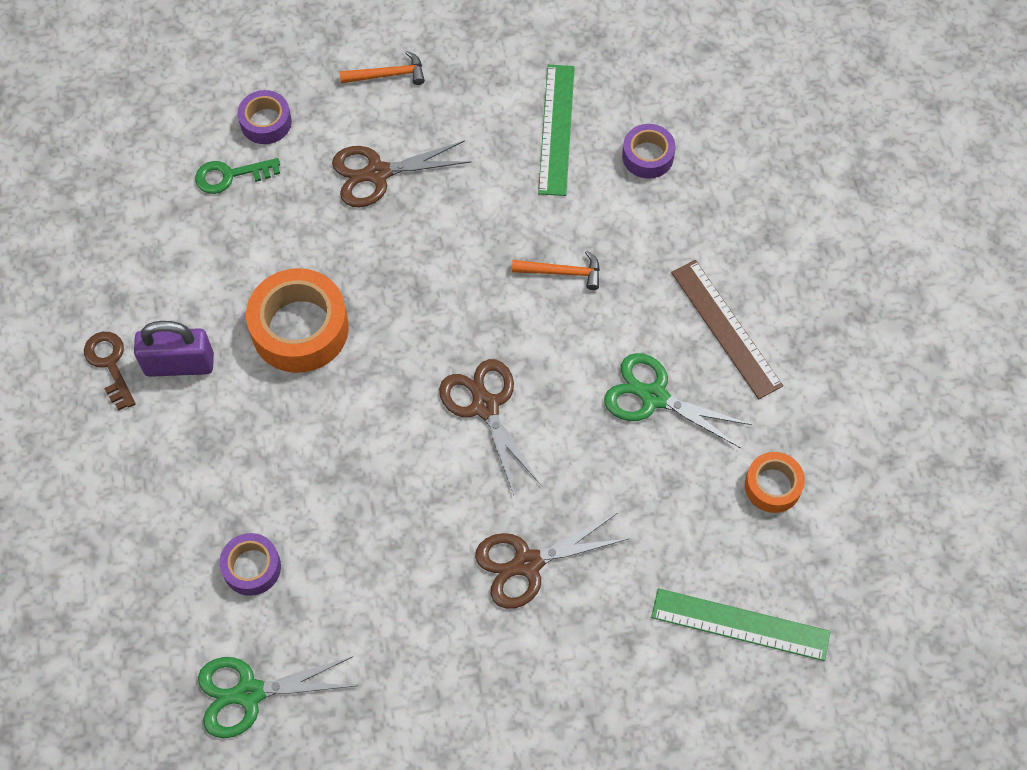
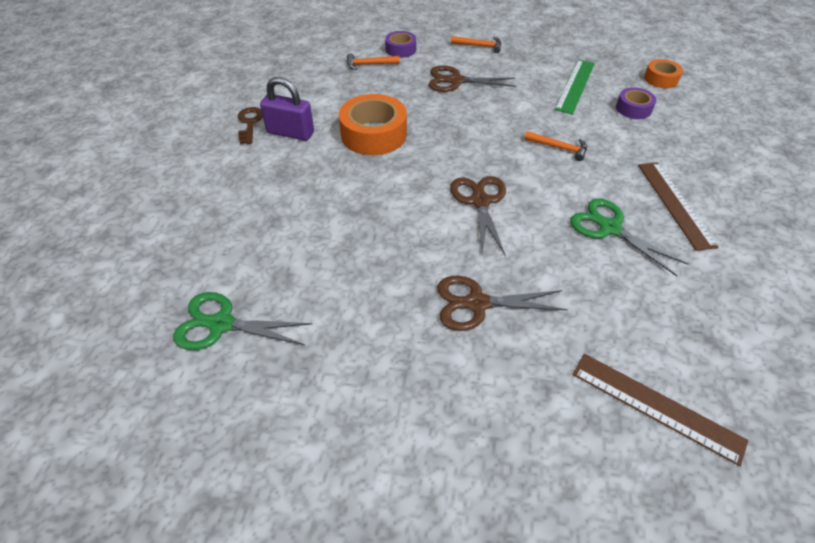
camera: 20 degrees right, 15 degrees down
(230, 176) = (369, 64): green key -> orange hammer
(252, 567) = (271, 246): purple tape -> none
(740, 624) = (656, 406): green ruler -> brown ruler
(773, 486) = (701, 310): orange tape -> orange tape (660, 79)

